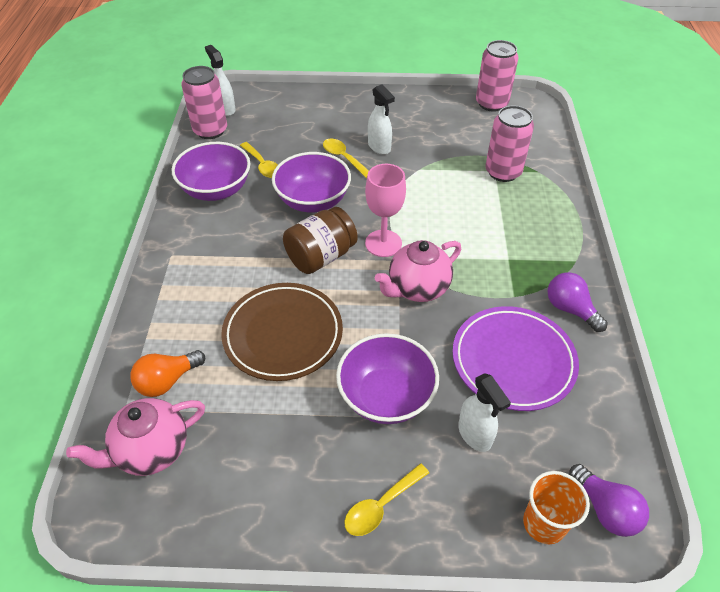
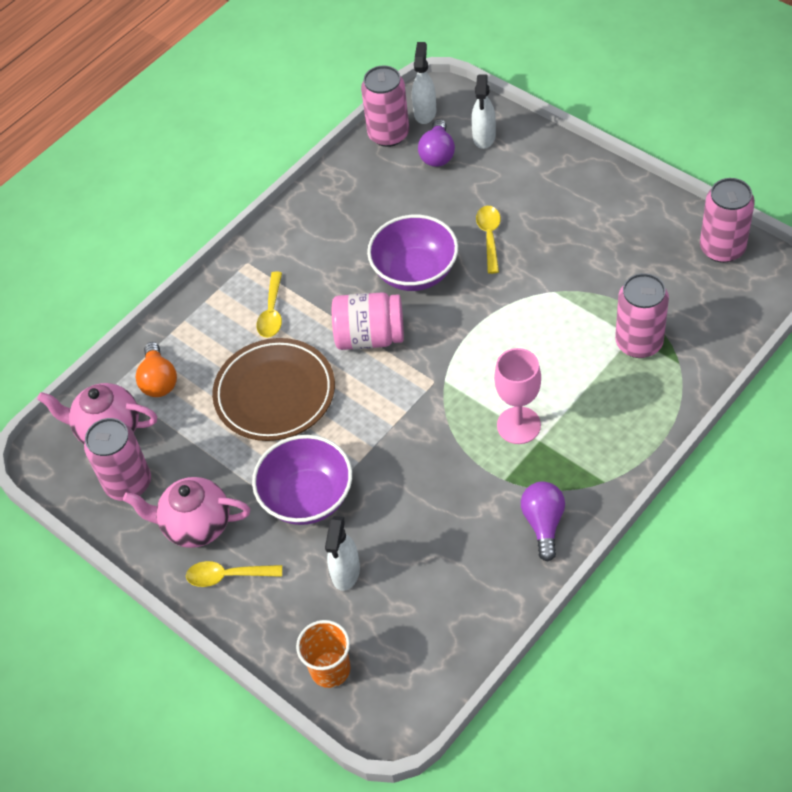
camera: 45 degrees right, 5 degrees up
(167, 381) = (159, 380): orange light bulb -> orange light bulb turned 105 degrees counterclockwise
(212, 485) = (128, 483): none -> pink can
(216, 190) = (338, 211): purple bowl -> none
(262, 165) = (403, 204): yellow spoon -> yellow spoon (272, 312)
(321, 256) = (370, 337): brown jar -> pink jar
(379, 147) = (538, 242): white spray bottle -> white spray bottle (484, 137)
(383, 243) = (437, 355): pink goblet -> pink goblet (518, 425)
(417, 288) = (424, 419): pink teapot -> pink teapot (196, 525)
(513, 361) = (440, 535): purple plate -> none
(605, 509) = (387, 693): purple light bulb -> purple light bulb (437, 154)

